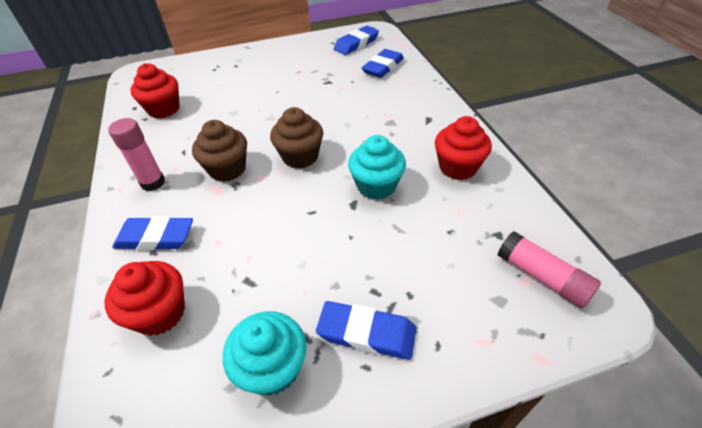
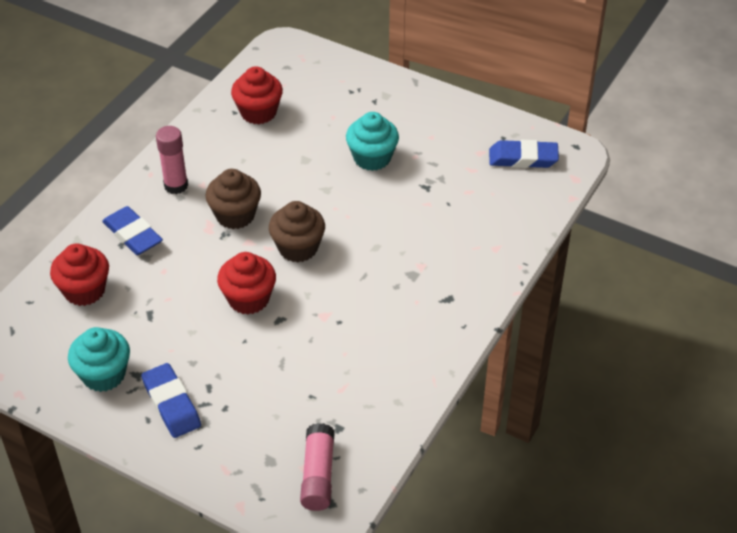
camera: 45 degrees right, 0 degrees up
(376, 186) = (315, 320): turquoise cupcake -> turquoise cupcake (372, 158)
(383, 67) = (501, 209): blue eraser -> none
(458, 167) = (397, 359): red cupcake -> red cupcake (248, 299)

